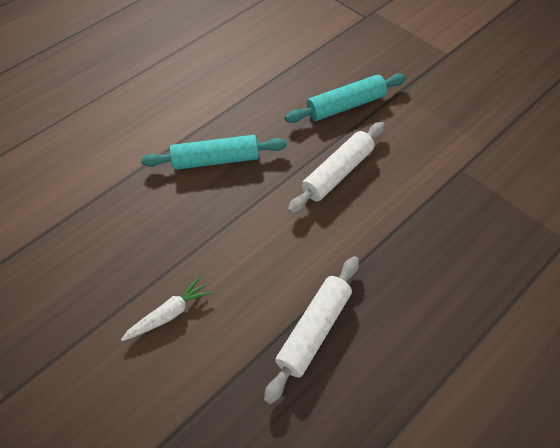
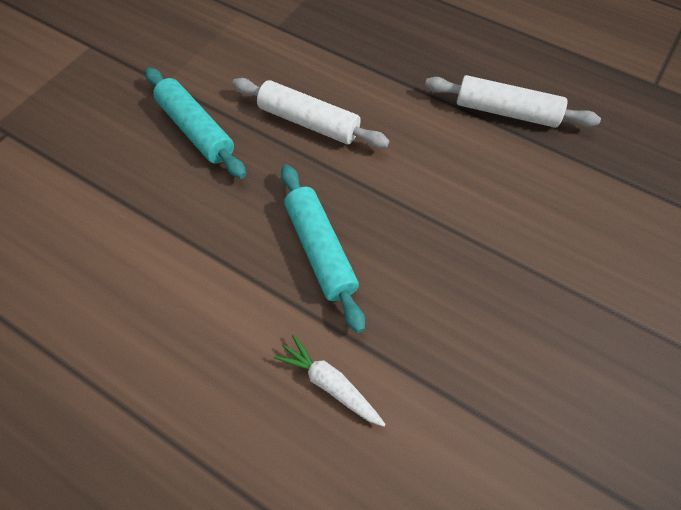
camera: 105 degrees left, 5 degrees up
(169, 314) = (550, 236): white carrot -> white carrot (330, 384)

